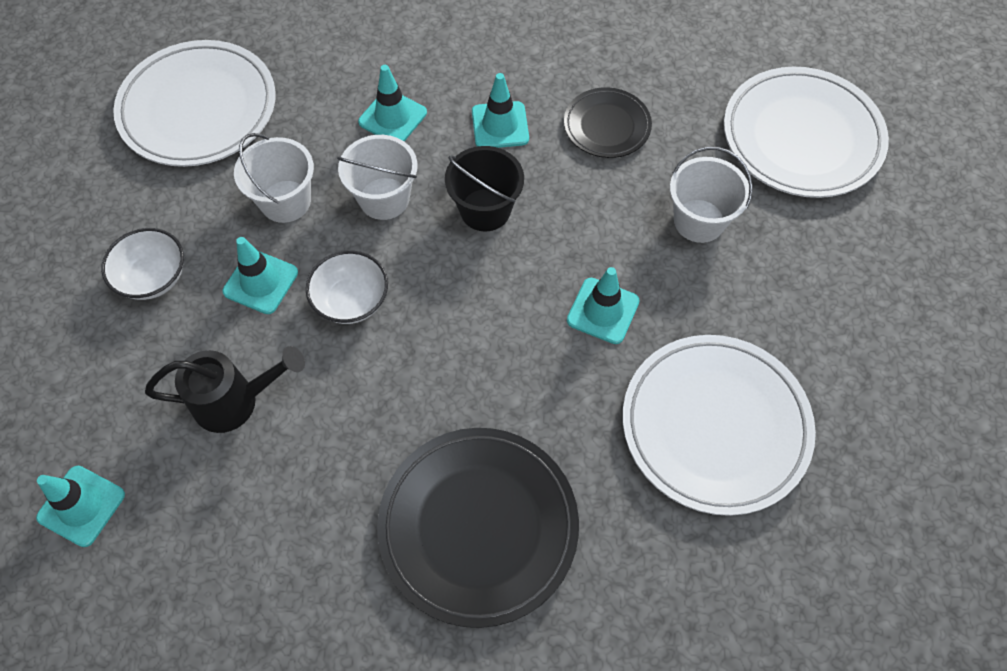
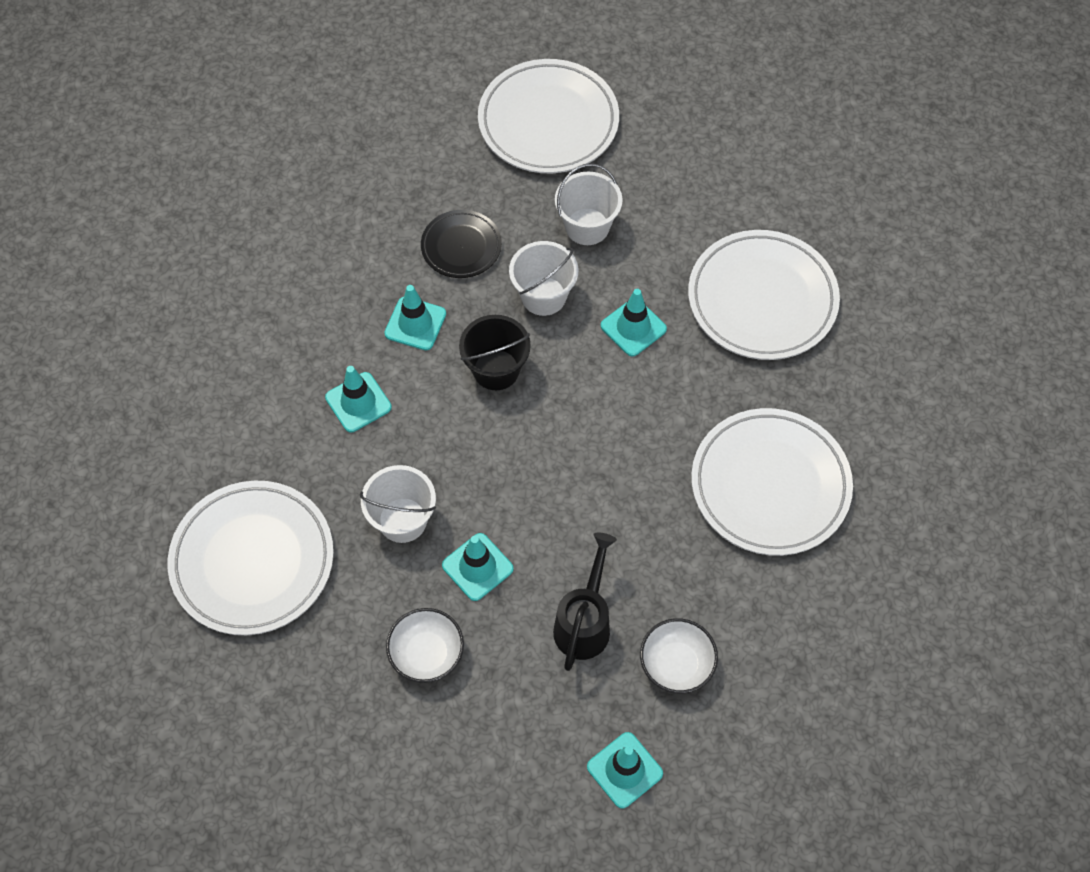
camera: 65 degrees left, 0 degrees up
(351, 301) = (532, 502): white bowl -> white bowl (676, 664)
(384, 198) = (442, 441): white bucket -> white bucket (543, 296)
(478, 527) = (770, 485): black plate -> white plate

